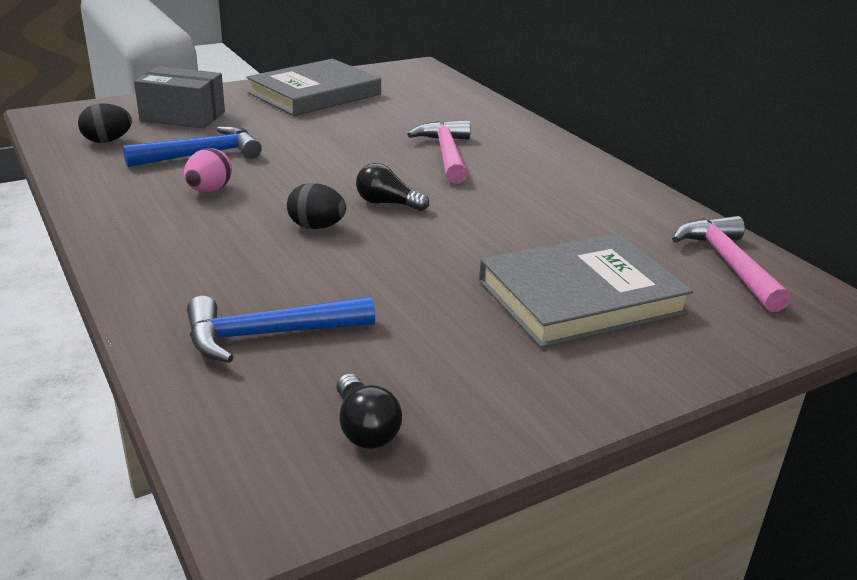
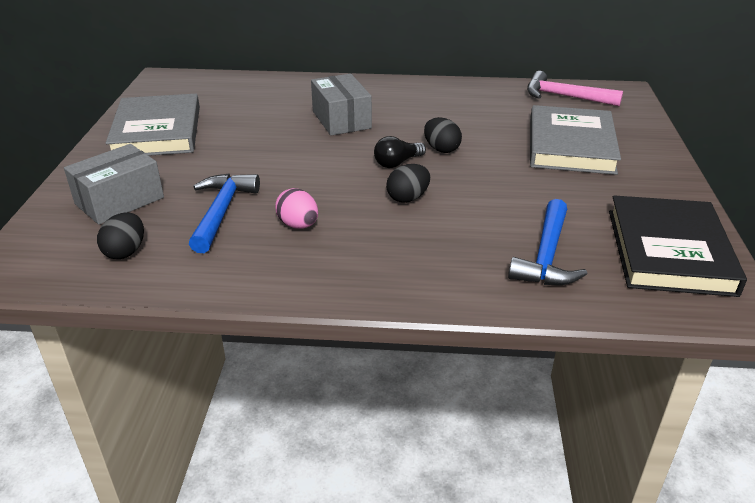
camera: 55 degrees left, 5 degrees up
(365, 428) = (669, 251): black light bulb -> black book
(446, 154) = (341, 120): pink hammer -> grey box
(451, 218) = (441, 149): none -> black egg

